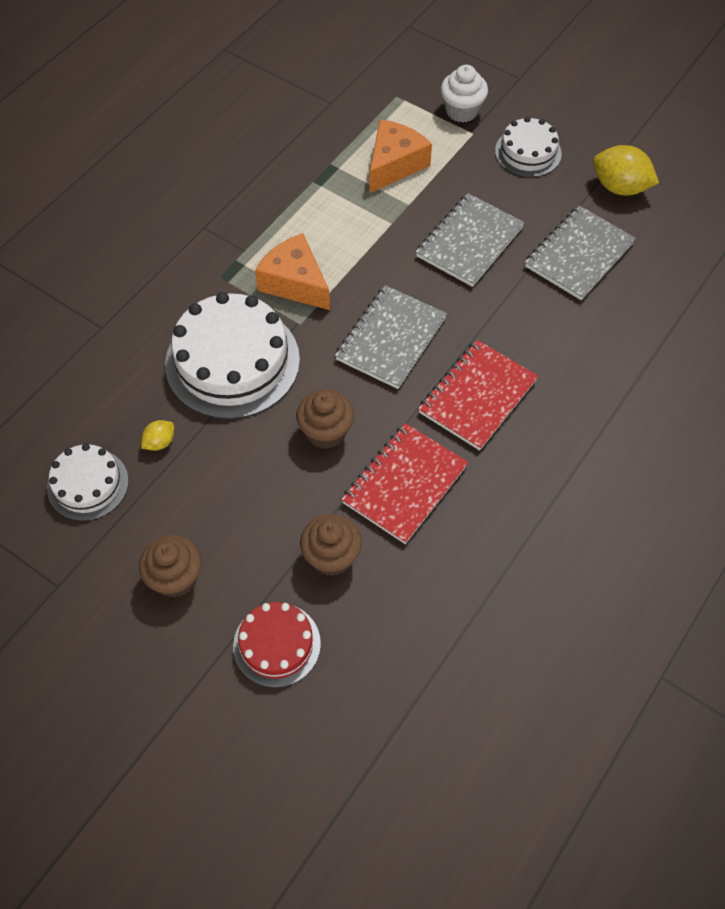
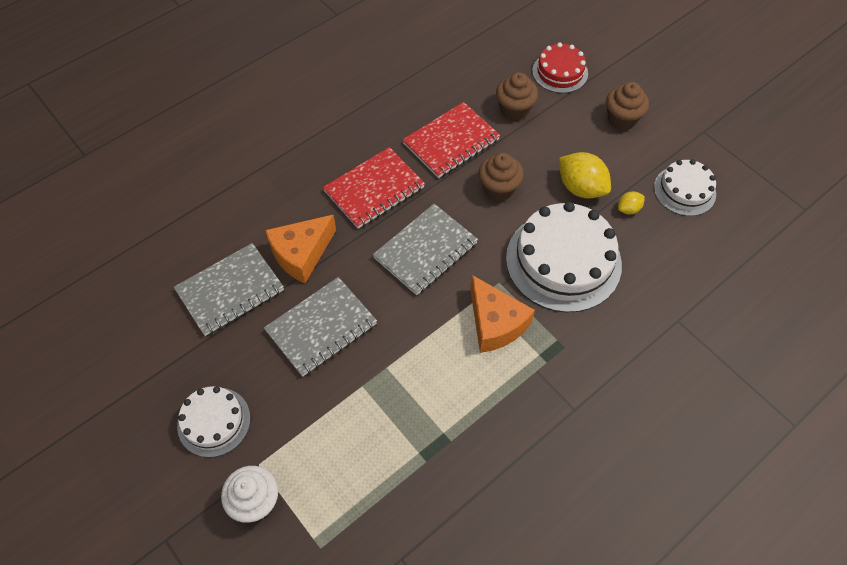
camera: 165 degrees left, 0 degrees up
(394, 164) = (358, 441): orange cheese -> orange cheese (301, 254)
(619, 187) = (149, 354): yellow lemon -> yellow lemon (581, 188)

